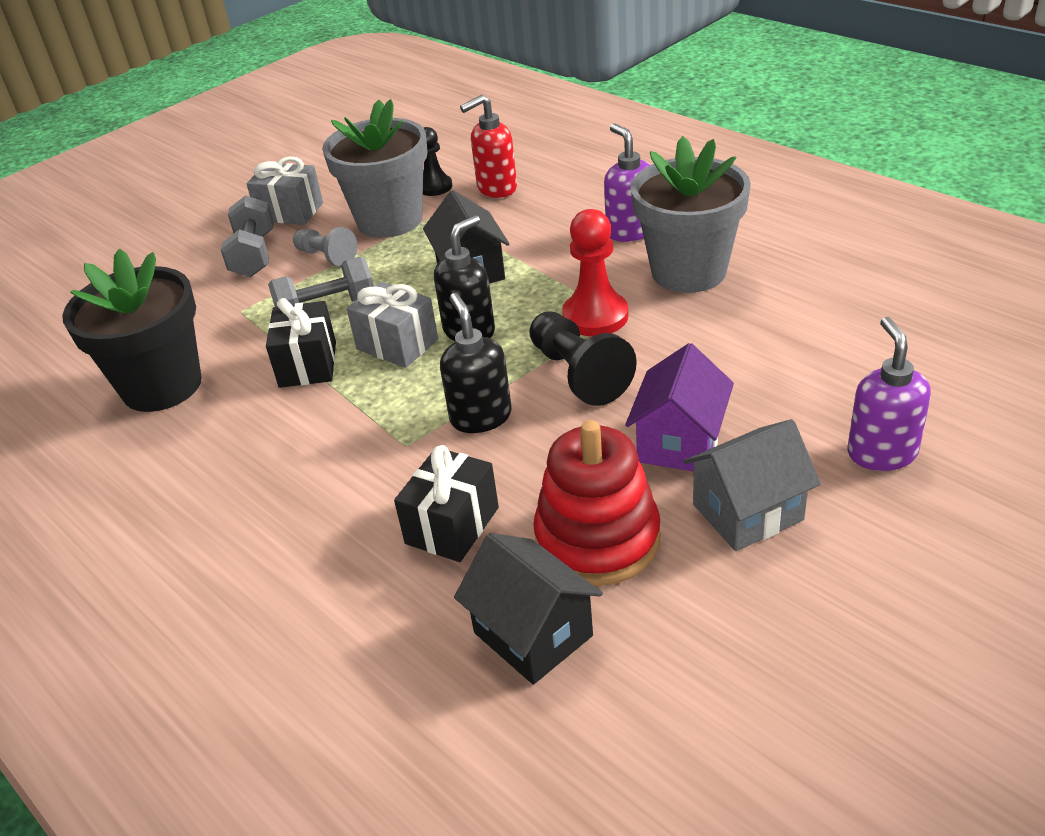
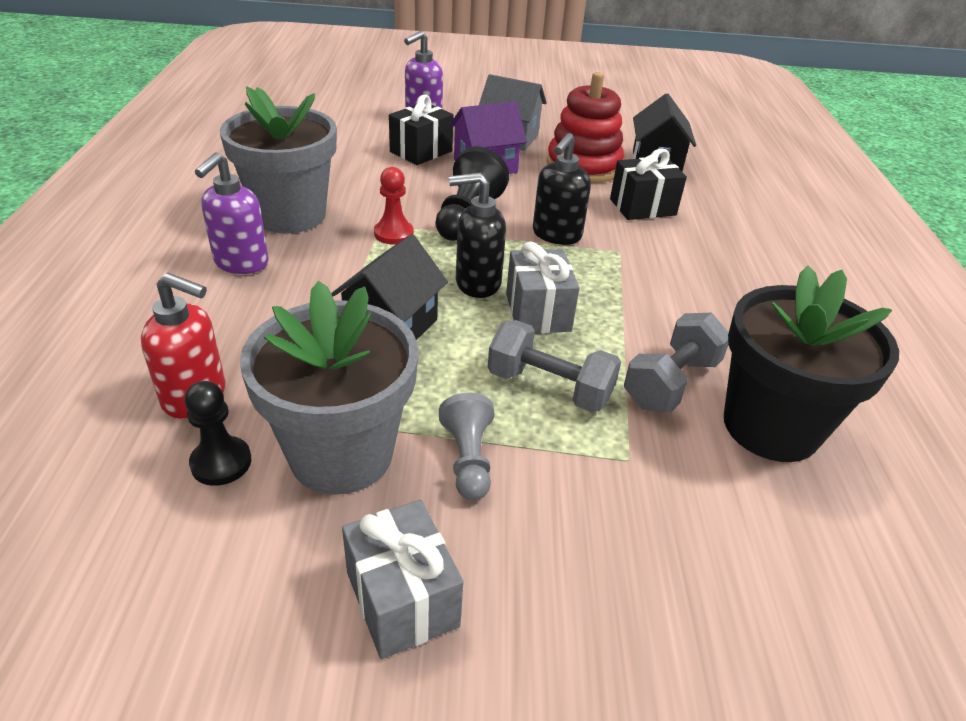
camera: 140 degrees left, 0 degrees up
(254, 255) = (535, 545): grey dumbbell -> grey dumbbell (671, 383)
(308, 364) = (622, 348): black gift -> black gift (421, 151)
(595, 316) = (393, 234): red pawn -> red pawn, size x0.65

